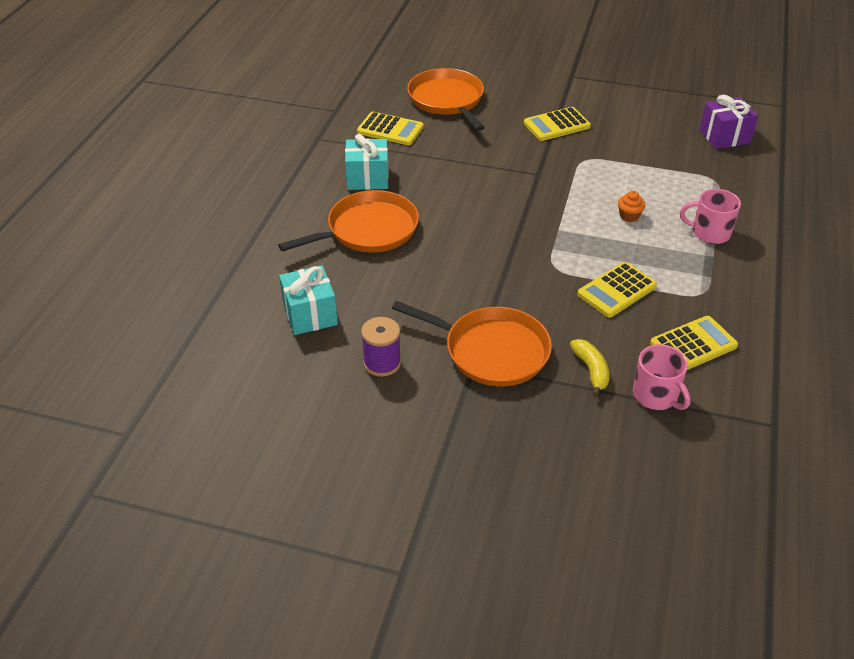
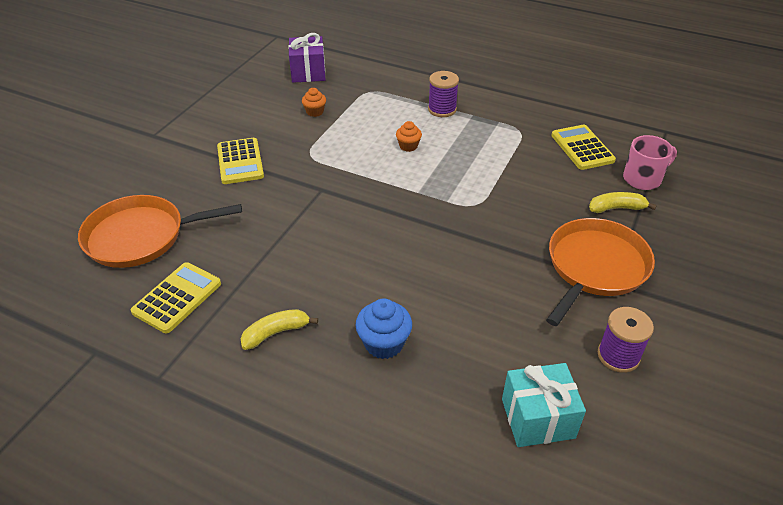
camera: 80 degrees left, 0 degrees up
(367, 178) = (276, 333): turquoise gift -> yellow banana
(368, 230) = (384, 343): orange pan -> blue cupcake
(617, 290) = (512, 174): yellow calculator -> none
(655, 151) = (315, 112): none -> orange cupcake
(709, 233) = (442, 109): pink mug -> purple spool

